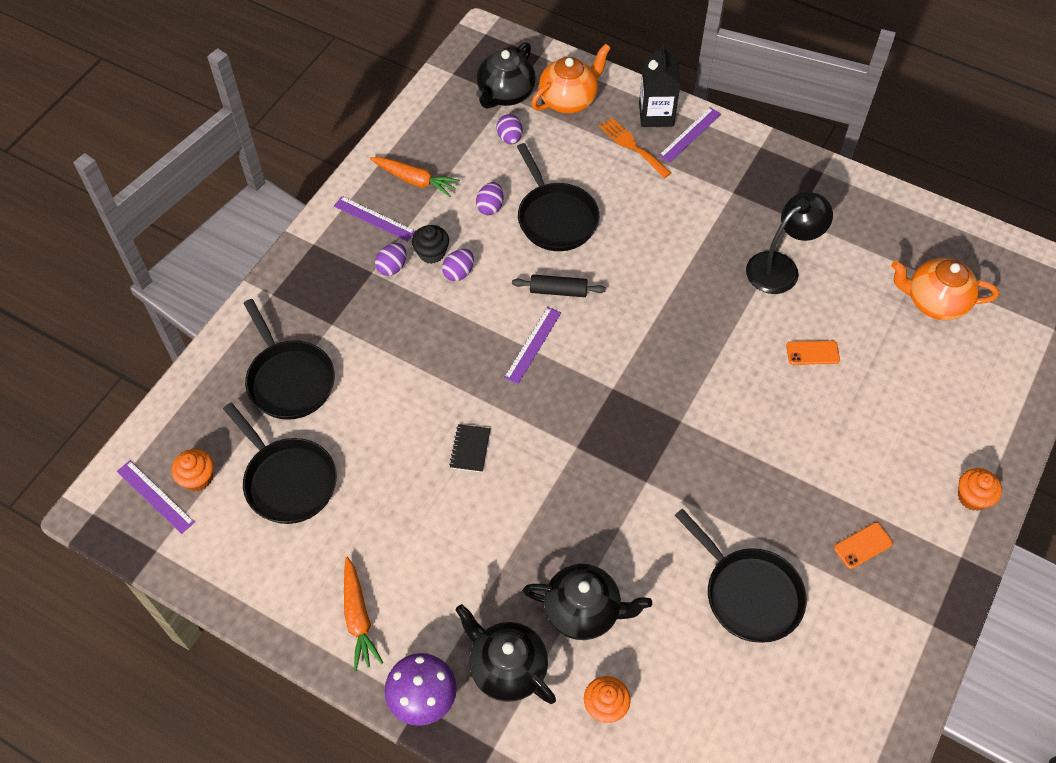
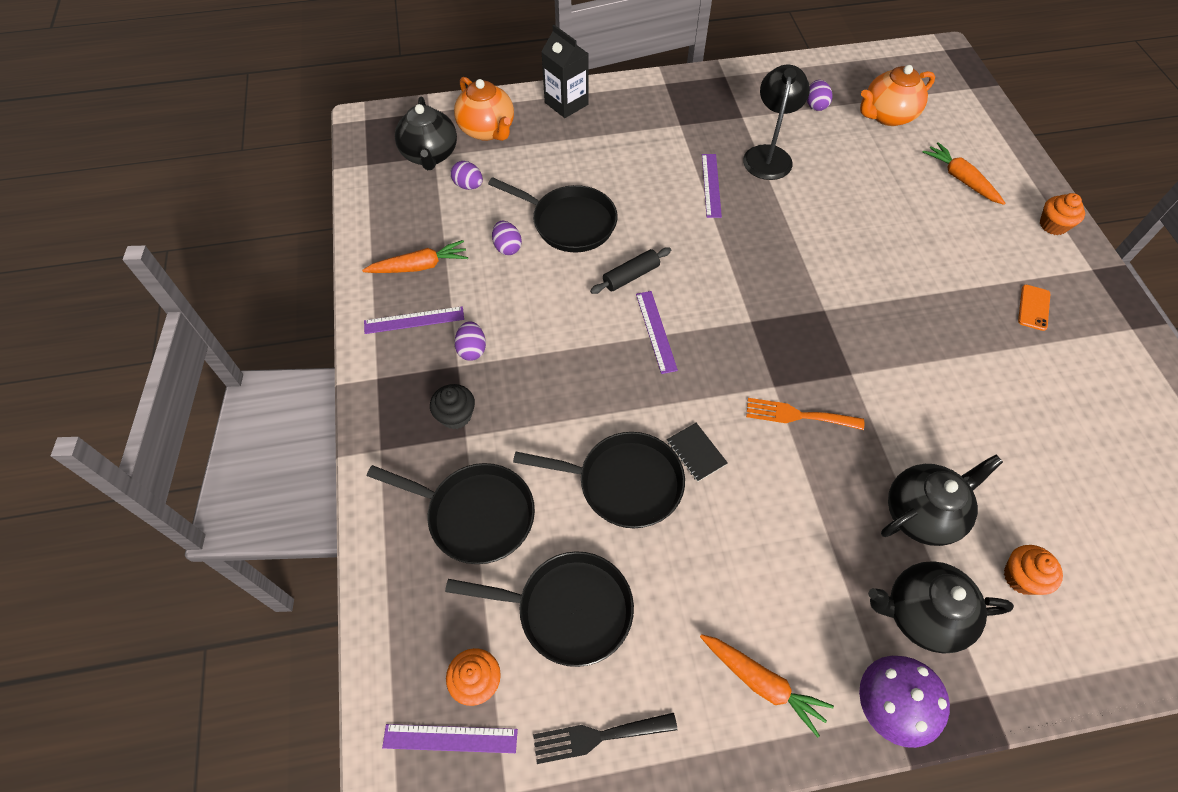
camera: 40 degrees left, 0 degrees up
(233, 564) = (598, 736): none -> black fork
(431, 253) = (495, 315): black cupcake -> black cupcake (456, 415)
(459, 272) = (535, 315): purple egg -> purple egg (815, 105)
(569, 100) = (487, 130): orange teapot -> orange teapot turned 135 degrees clockwise
(632, 146) = (572, 135): orange fork -> orange fork (798, 415)
(690, 134) = (606, 103): purple ruler -> purple ruler (711, 185)
(748, 594) = (1009, 401): black pan -> black pan (624, 483)
(812, 353) = (854, 199): orange phone -> none
(934, 401) = (960, 179): none -> orange carrot

